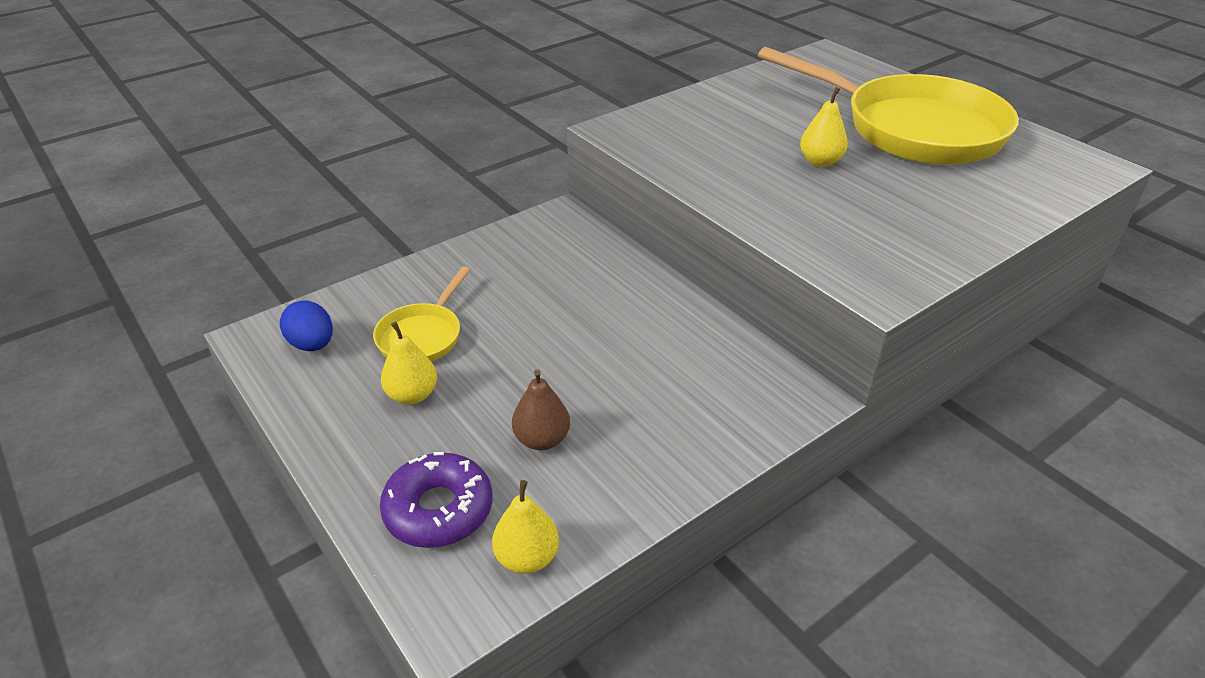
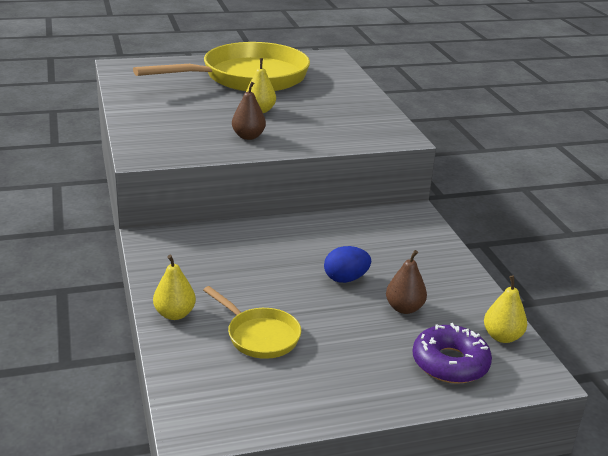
camera: 70 degrees left, 10 degrees down
(312, 345) = (229, 396): blue egg -> blue egg (345, 279)
(412, 395) = (328, 353): yellow pear -> yellow pear (174, 314)
(734, 173) = (248, 136): none -> brown pear

